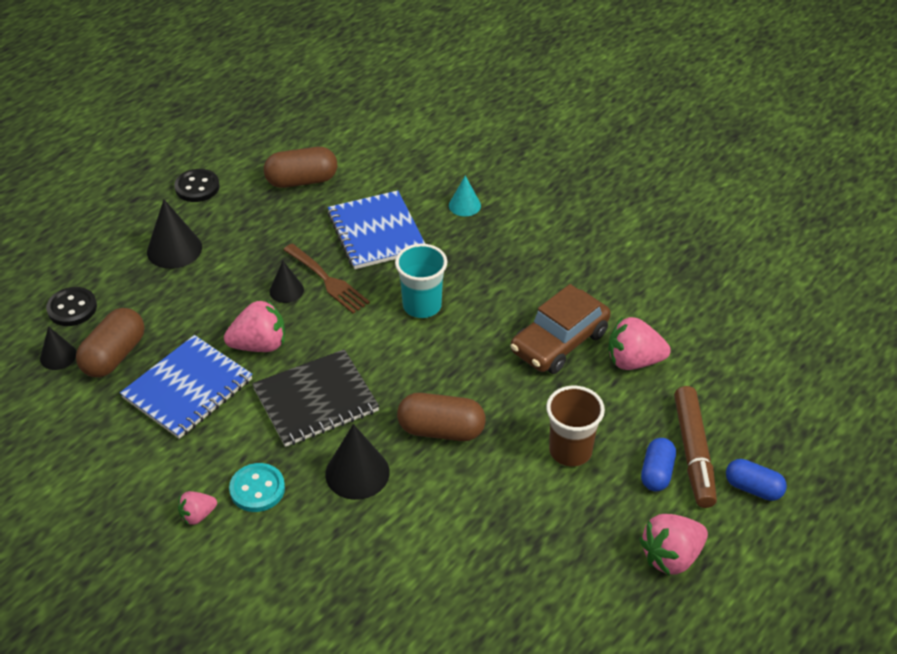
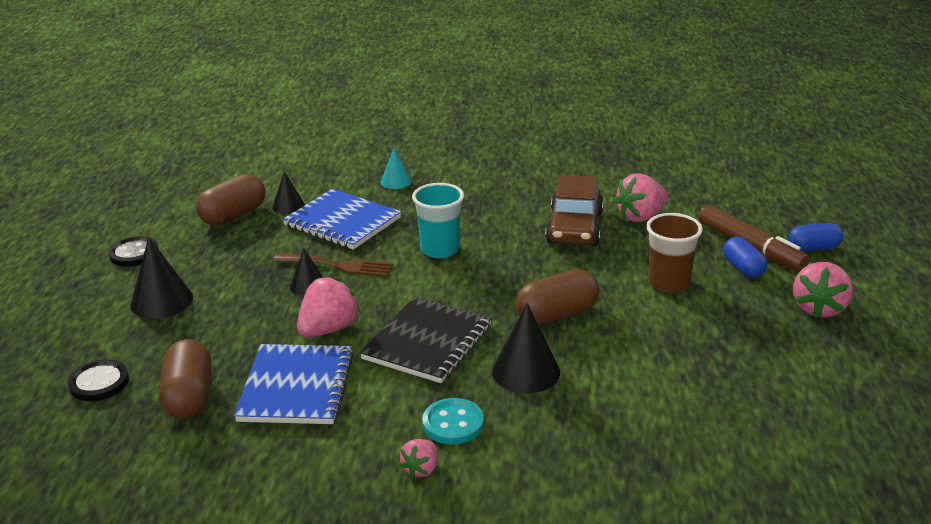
camera: 35 degrees left, 15 degrees down
(58, 356) = (126, 423): black cone -> black cone (288, 206)

